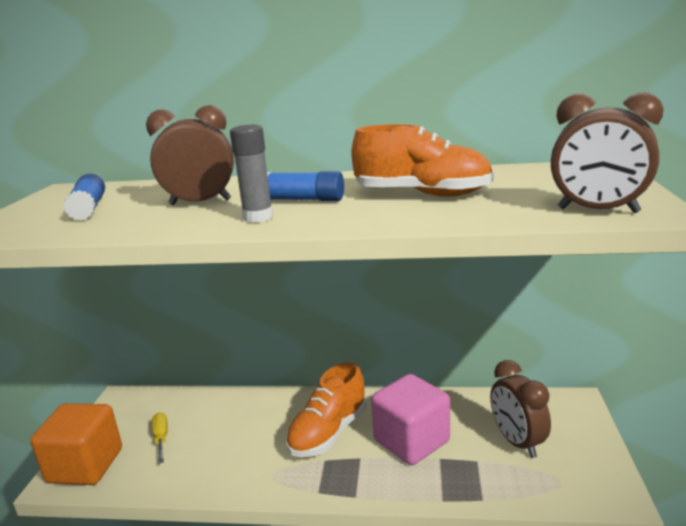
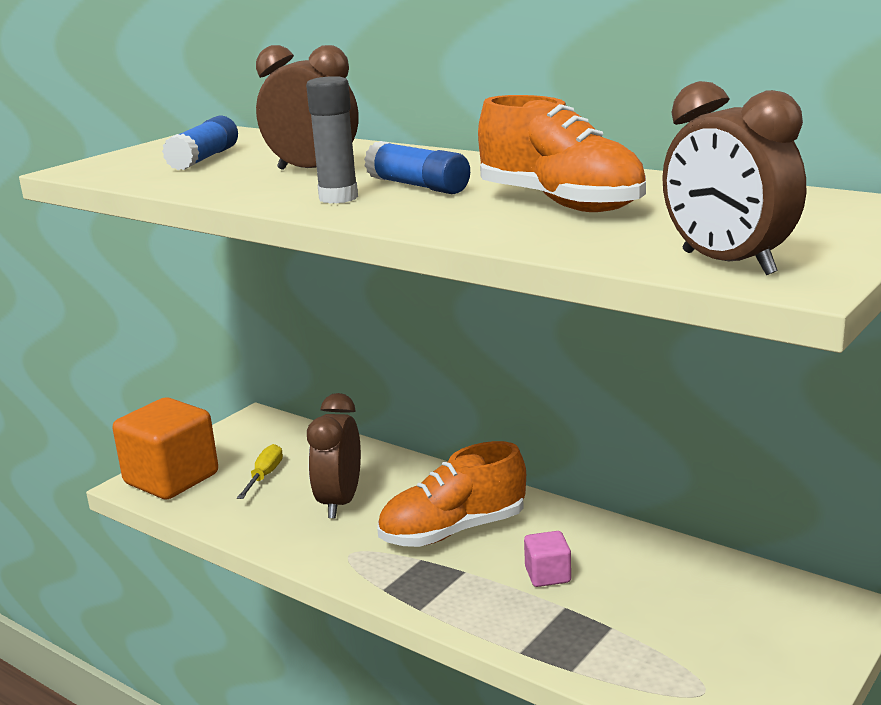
camera: 30 degrees right, 0 degrees up
(411, 441) = (547, 575): pink cube -> pink cube, size x0.46
(517, 442) = (693, 625): brown clock -> brown clock (340, 502)

